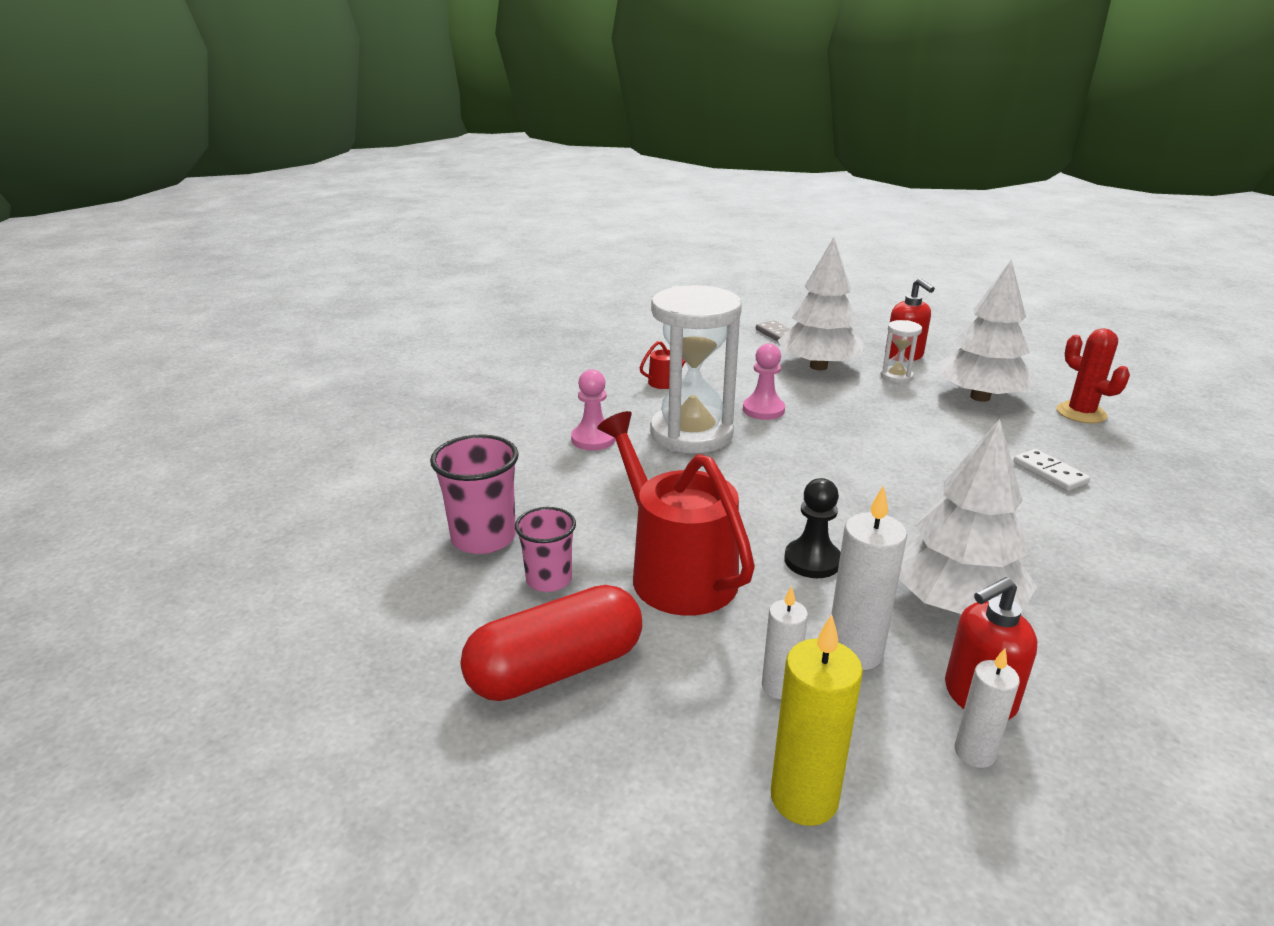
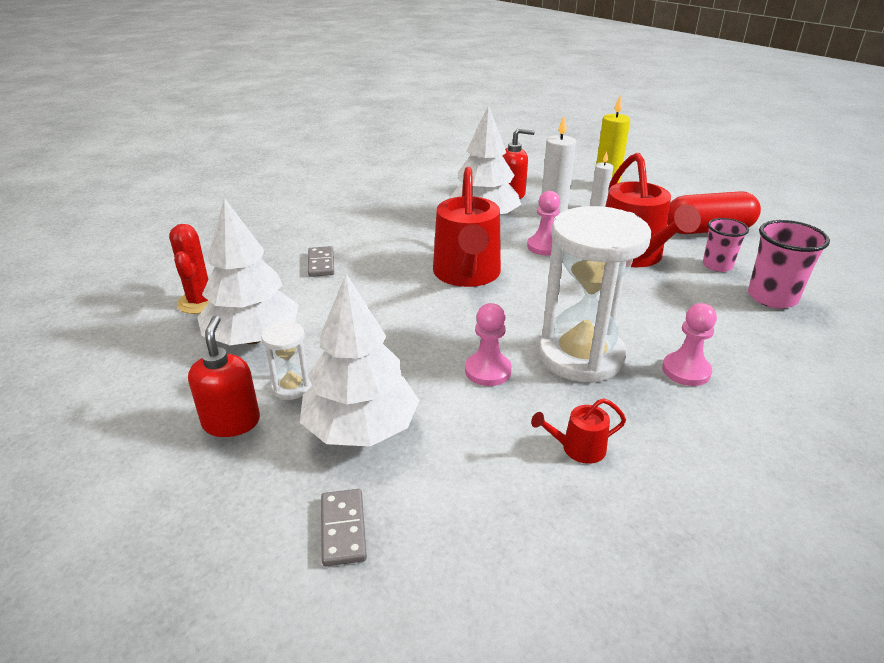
camera: 160 degrees left, 5 degrees up
(812, 561) = (544, 247): black pawn -> pink pawn
(872, 494) = (467, 274): none -> red watering can
(974, 752) = (531, 184): white candle -> none
(1049, 473) = (321, 264): white domino -> grey domino

